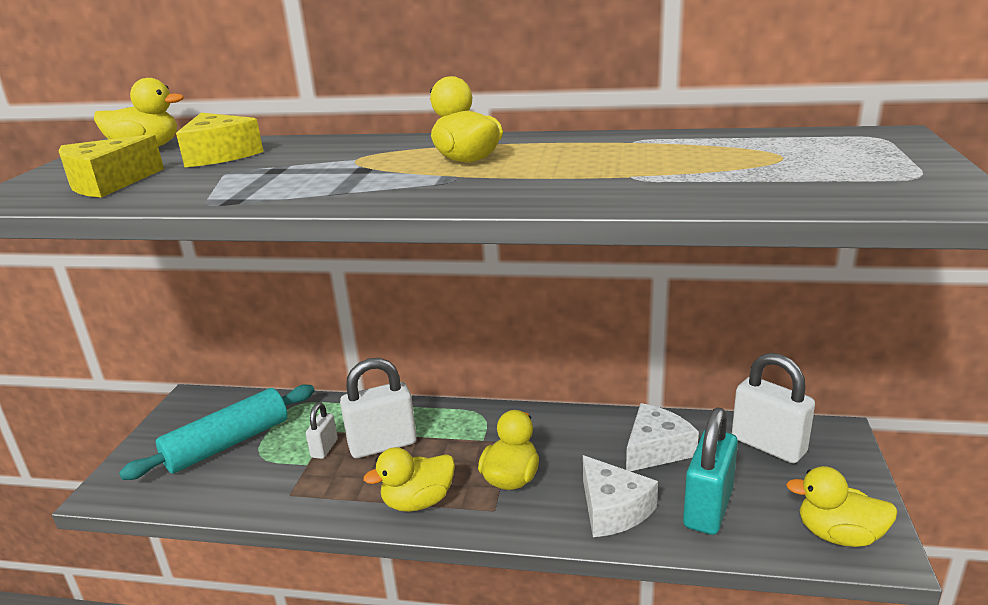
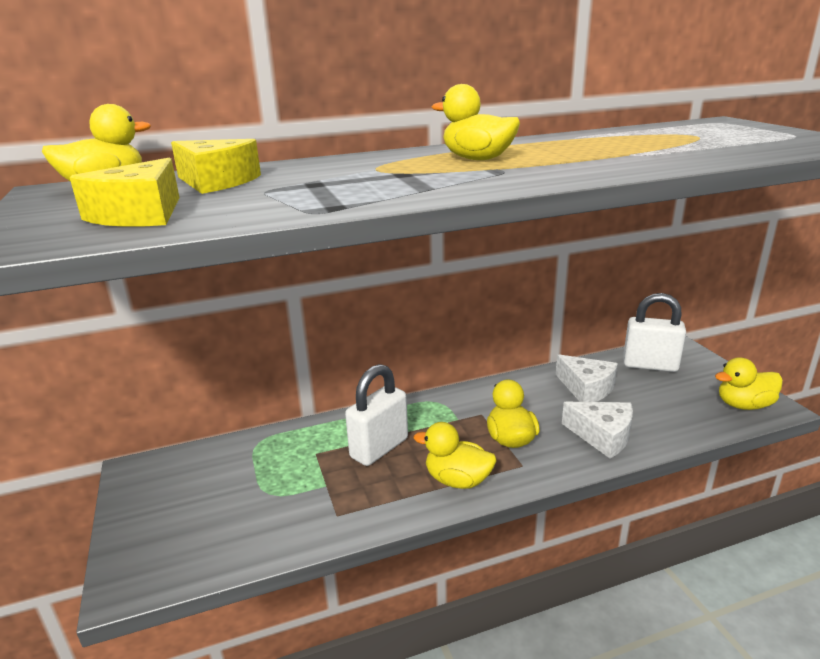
camera: 30 degrees left, 0 degrees up
(228, 444) = (224, 495): turquoise rolling pin -> none
(324, 448) = (328, 467): white padlock -> none
(418, 502) = (457, 480): yellow duck -> yellow duck turned 75 degrees clockwise
(656, 449) = (586, 388): white cheese -> white cheese turned 120 degrees clockwise
(708, 508) = (658, 415): turquoise padlock -> none

